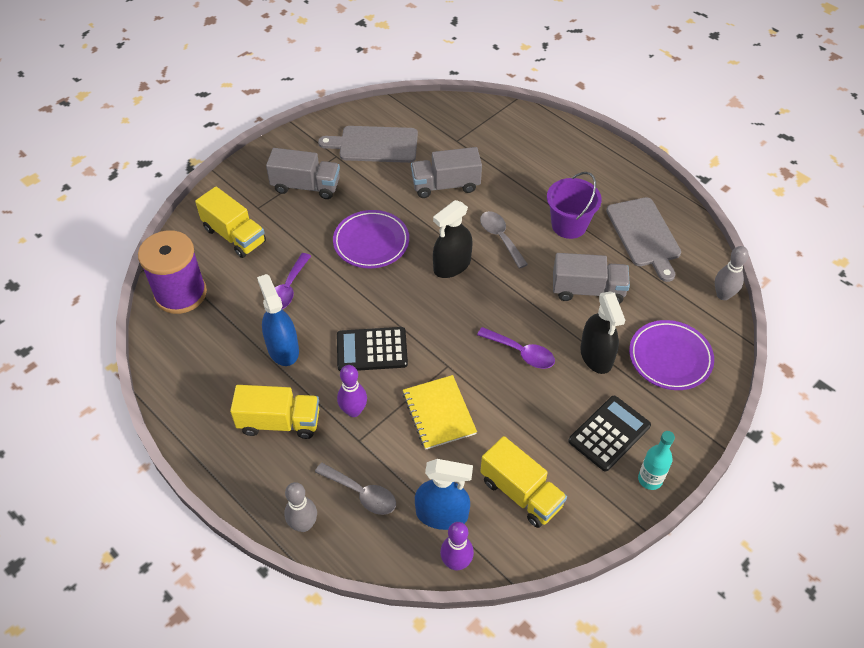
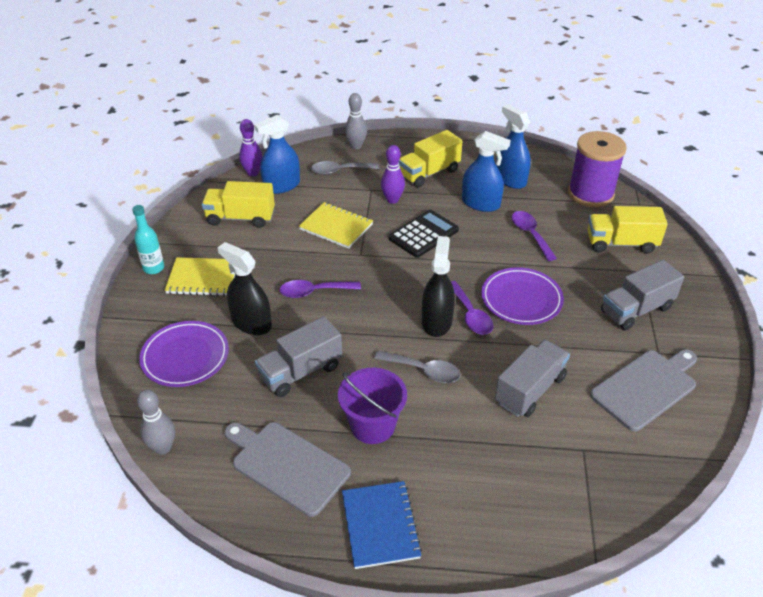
camera: 140 degrees right, 10 degrees down
(219, 358) = (510, 179): none -> blue spray bottle
(422, 254) = (470, 315): none -> purple spoon
(609, 433) = (202, 278): black calculator -> yellow notebook
(612, 174) = (380, 525): none -> blue notebook

